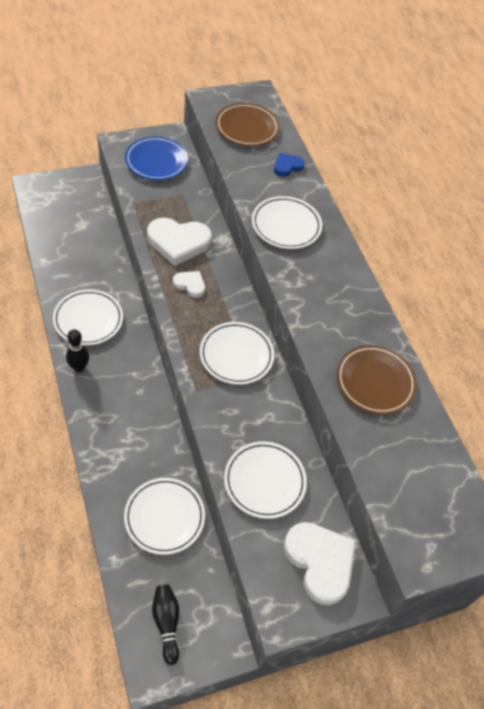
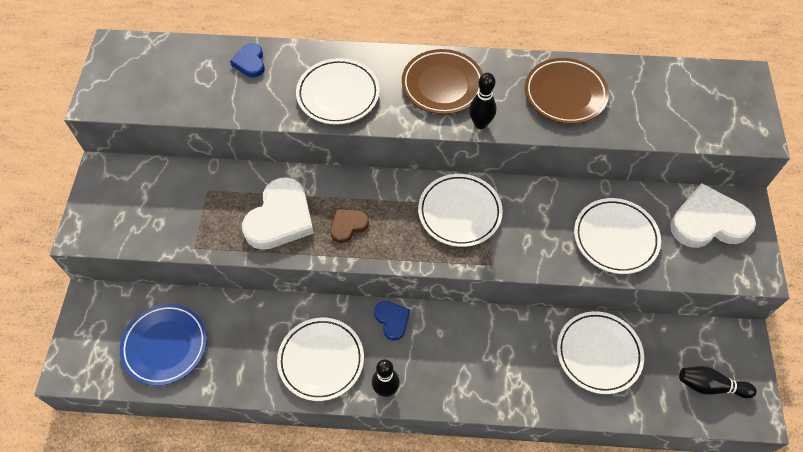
camera: 60 degrees left, 5 degrees up
(138, 356) = (392, 320): none -> blue heart
(156, 161) = (138, 201): blue plate -> blue plate (165, 346)
(190, 285) = (348, 226): white heart -> brown heart
(247, 128) = (168, 79): brown plate -> brown plate (442, 85)
(307, 325) = (480, 123): none -> black bowling pin

